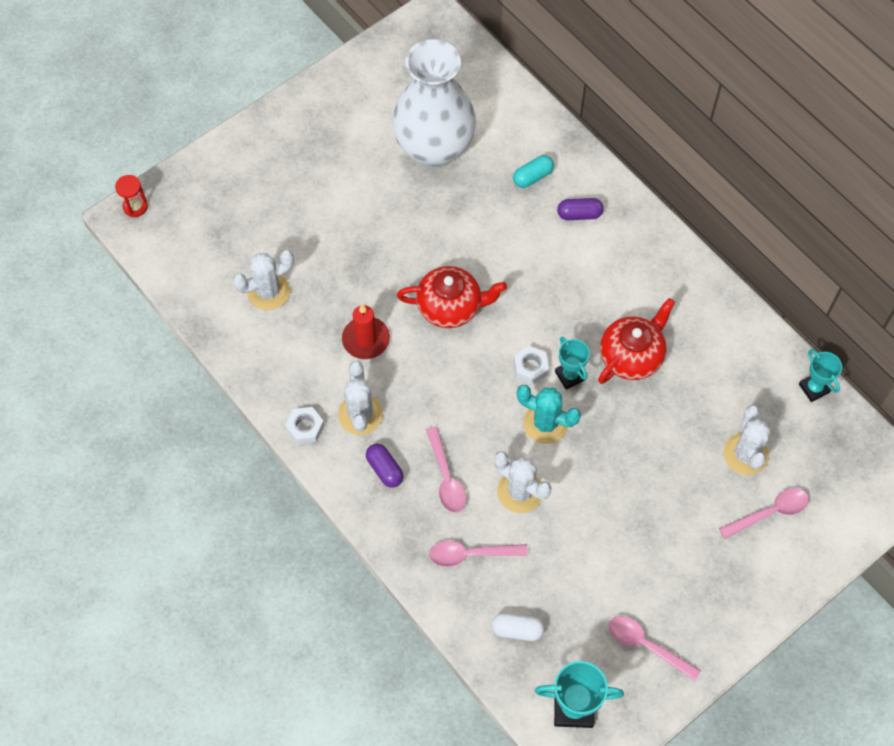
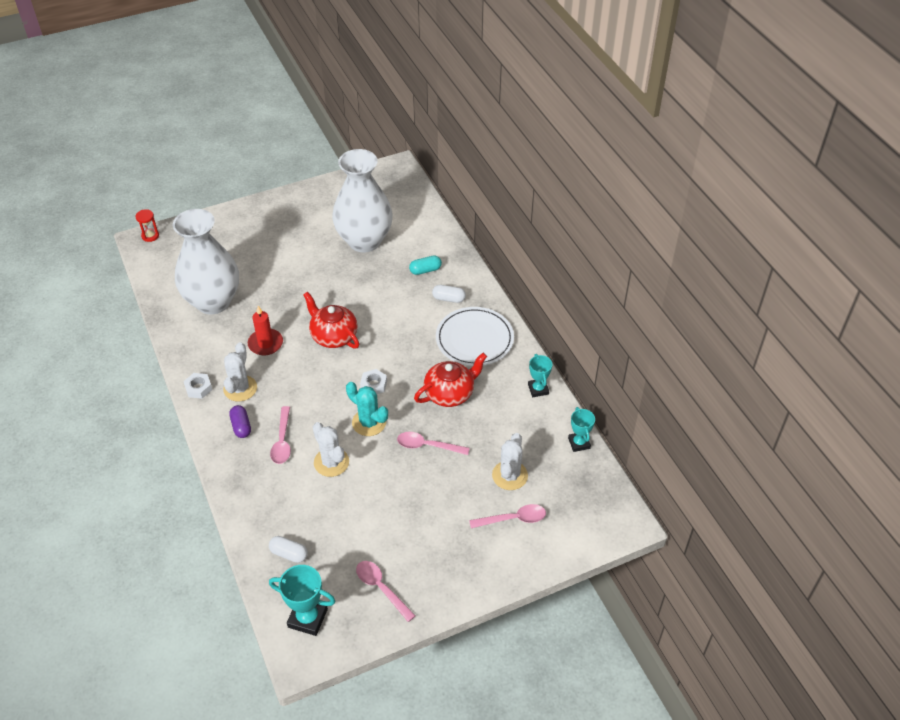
camera: 15 degrees right, 15 degrees down
(268, 291) = (213, 301): white cactus -> white vase
(450, 307) = (333, 336): red teapot -> red teapot turned 150 degrees counterclockwise
(470, 554) = (277, 495): pink spoon -> pink spoon (427, 446)
(570, 376) = (399, 396): turquoise trophy -> turquoise trophy (538, 389)
(579, 214) = (449, 299): purple capsule -> white capsule
(634, 268) = (474, 339): none -> white plate

